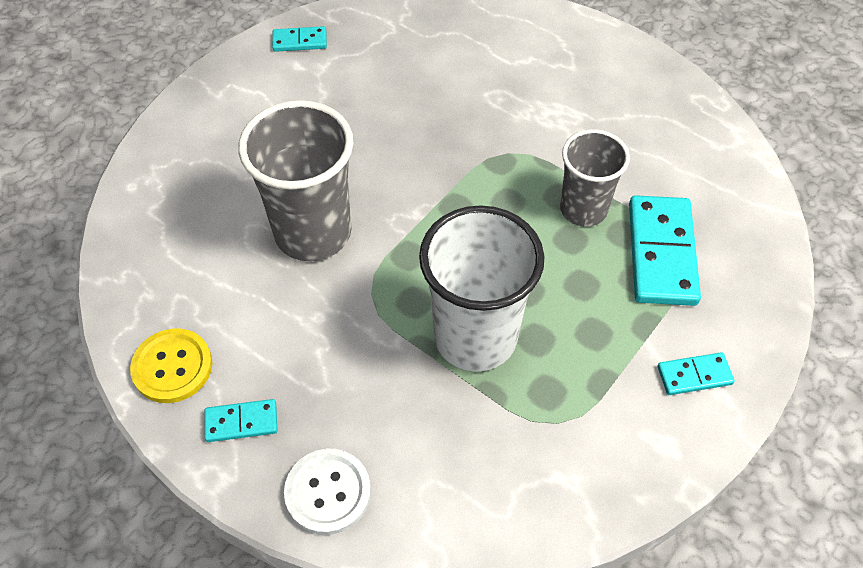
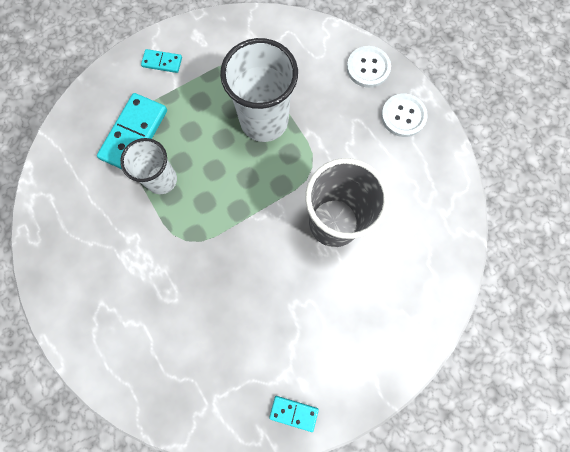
camera: 160 degrees left, 20 degrees up
(172, 367) = (435, 160): yellow button -> none
(241, 422) = (403, 116): turquoise domino -> white button
(583, 209) = (162, 180): grey cup -> white cup

